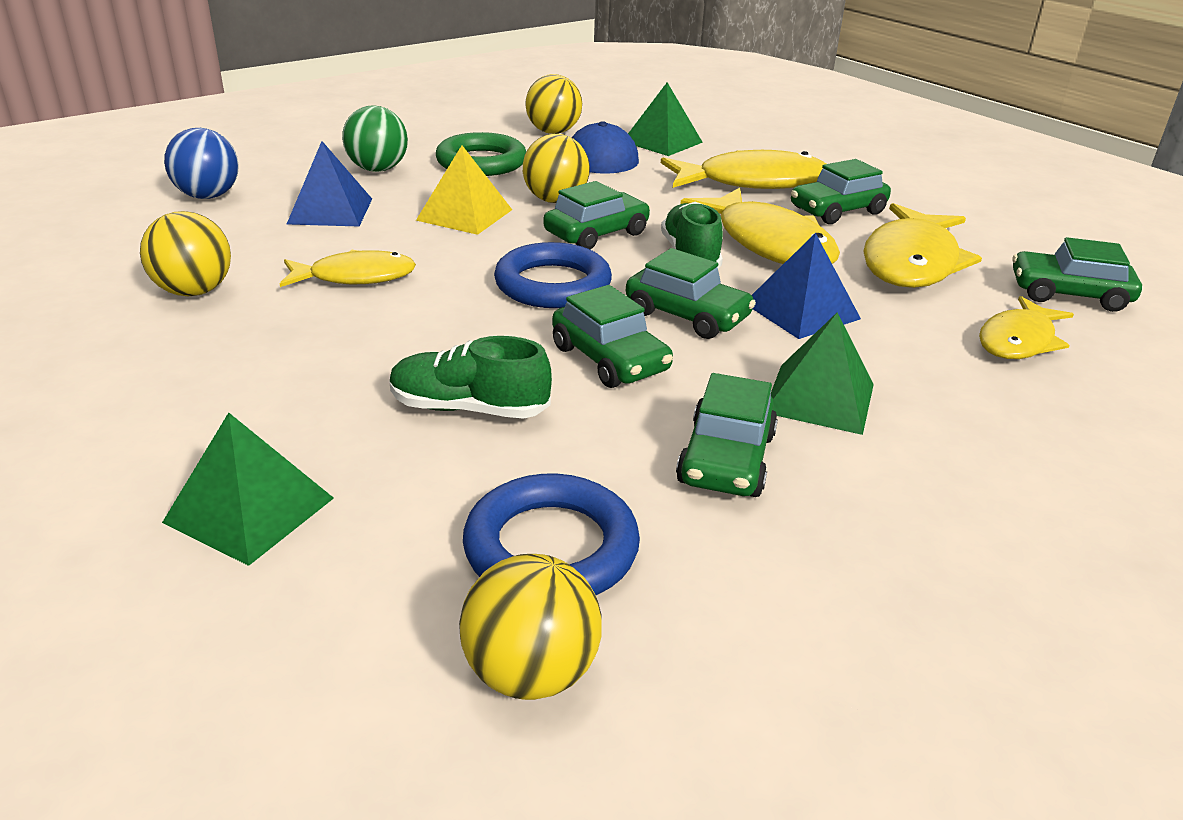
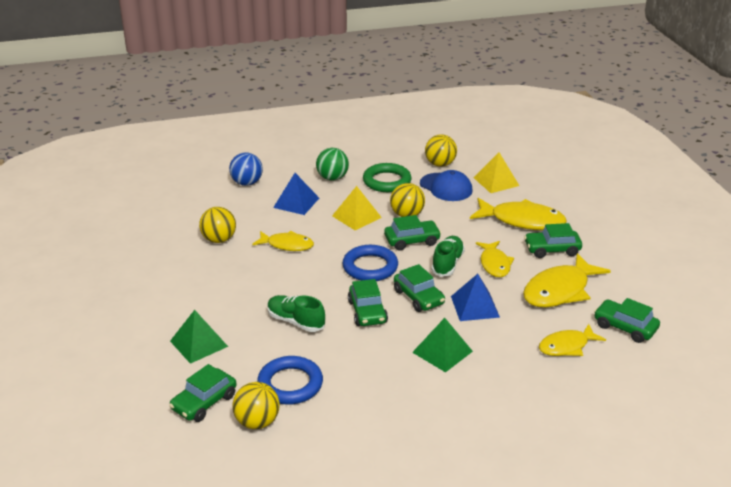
camera: 25 degrees right, 0 degrees up
(662, 142) = (496, 181): green pyramid -> yellow pyramid
(726, 459) = (380, 368): green car -> green car (204, 402)
(769, 244) = (494, 264): yellow fish -> yellow fish, size x0.62

